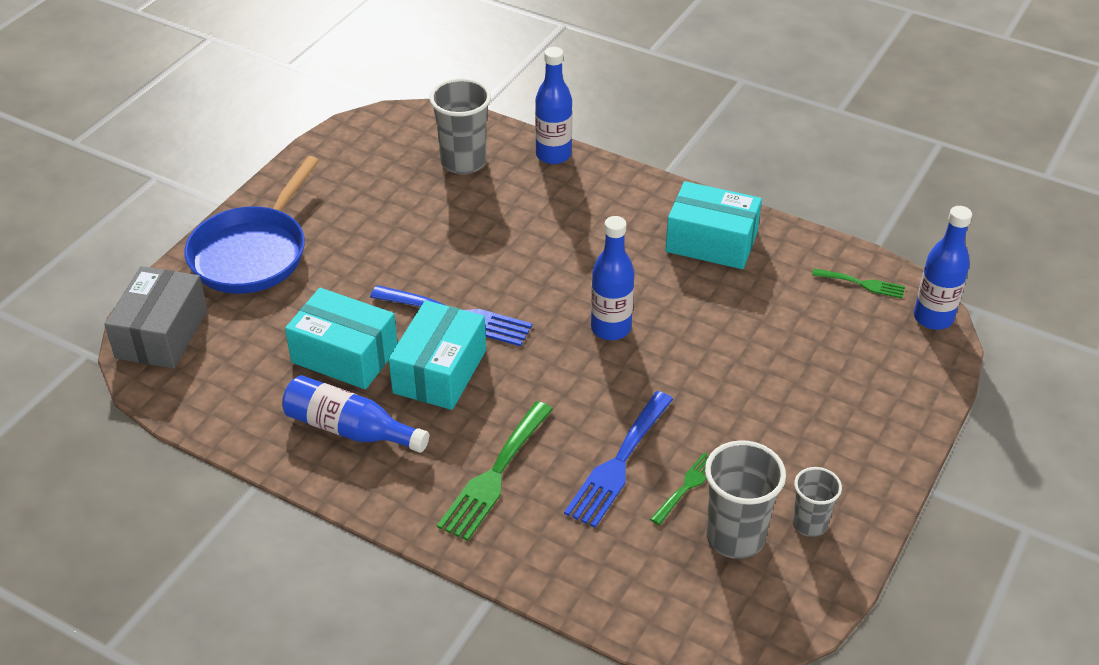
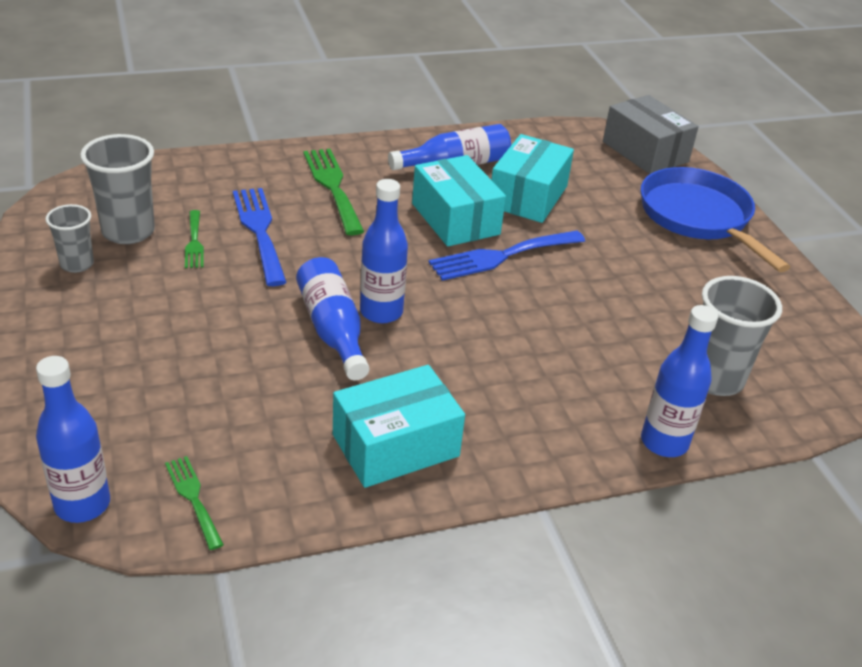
camera: 130 degrees right, 5 degrees down
(344, 355) = (528, 196): turquoise box -> turquoise box turned 45 degrees counterclockwise
(662, 336) = (333, 330): none -> blue bottle
(863, 284) = (193, 498): green fork -> green fork turned 90 degrees clockwise

